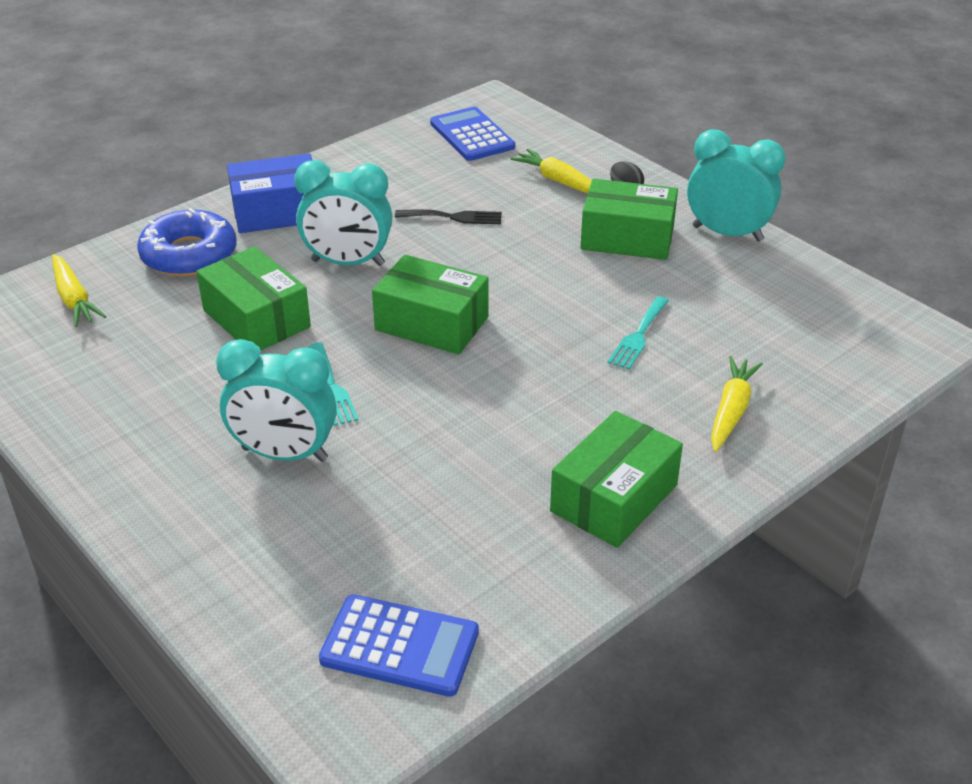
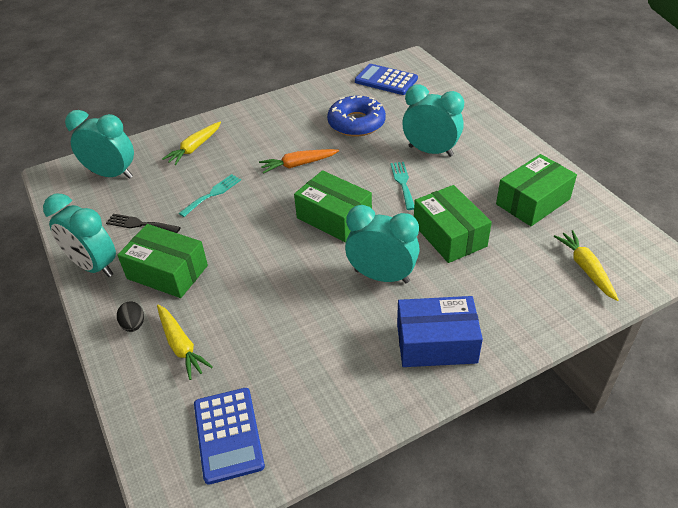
camera: 165 degrees left, 5 degrees up
(189, 255) = (507, 302): blue donut -> blue donut (356, 123)
(454, 217) = (288, 313): black fork -> black fork (140, 224)
(522, 400) = (298, 164): none -> orange carrot
(614, 498) = (277, 117): green box -> green box (533, 201)
(831, 348) = (112, 174): none -> turquoise clock

